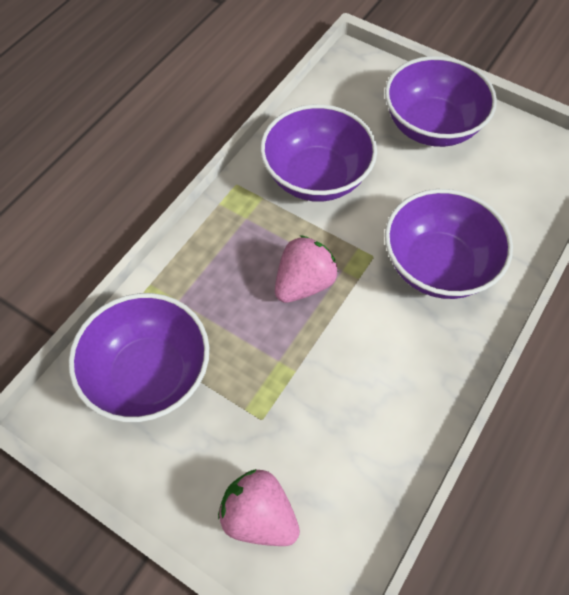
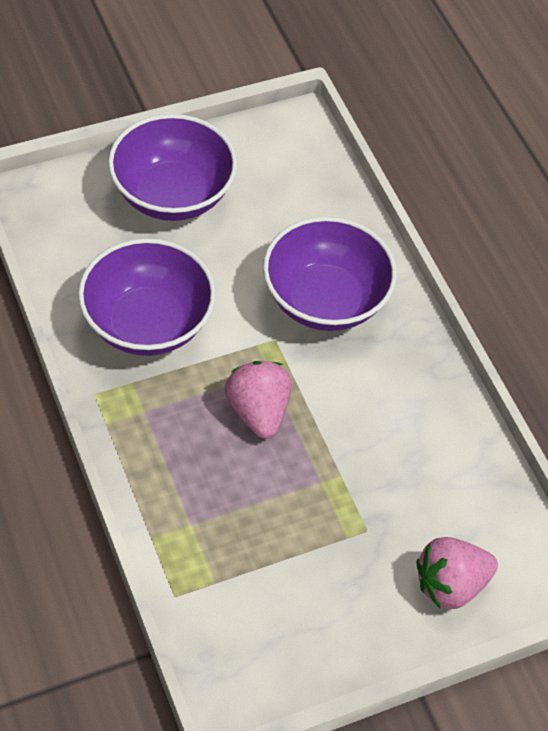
camera: 60 degrees left, 5 degrees down
(149, 374) = (252, 594): purple bowl -> none

